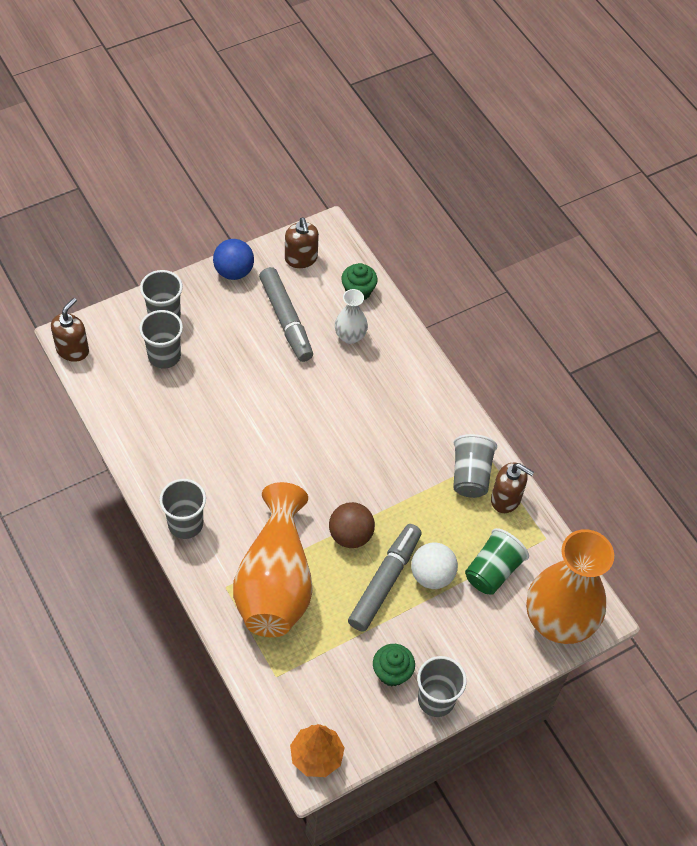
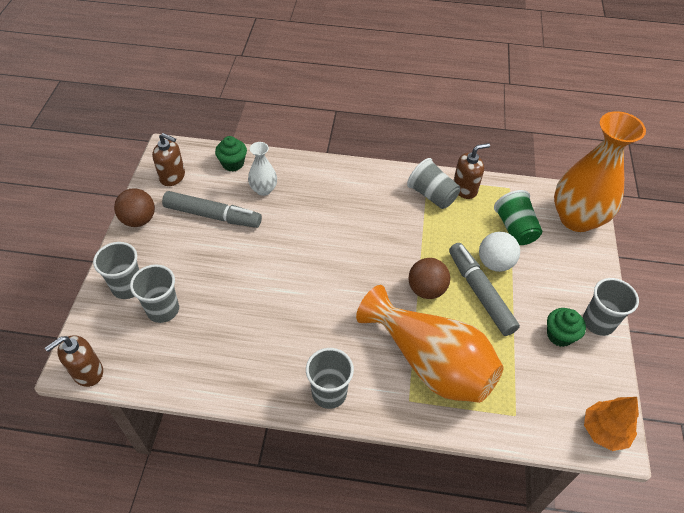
camera: 50 degrees left, 5 degrees down
(72, 350) = (87, 372): brown soap dispenser -> brown soap dispenser turned 105 degrees counterclockwise
(234, 271) = (139, 220): blue ball -> brown ball

